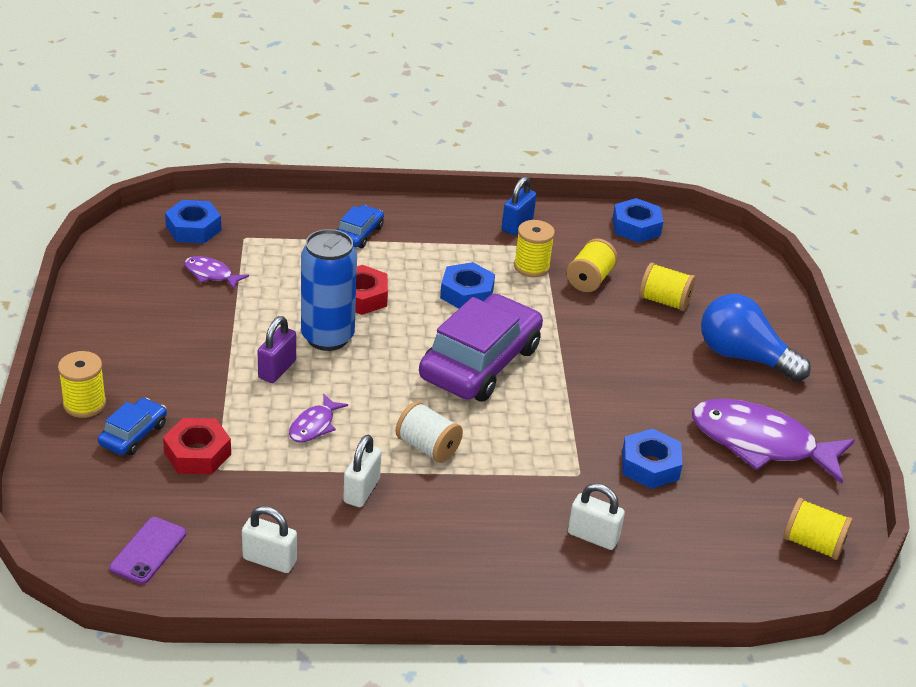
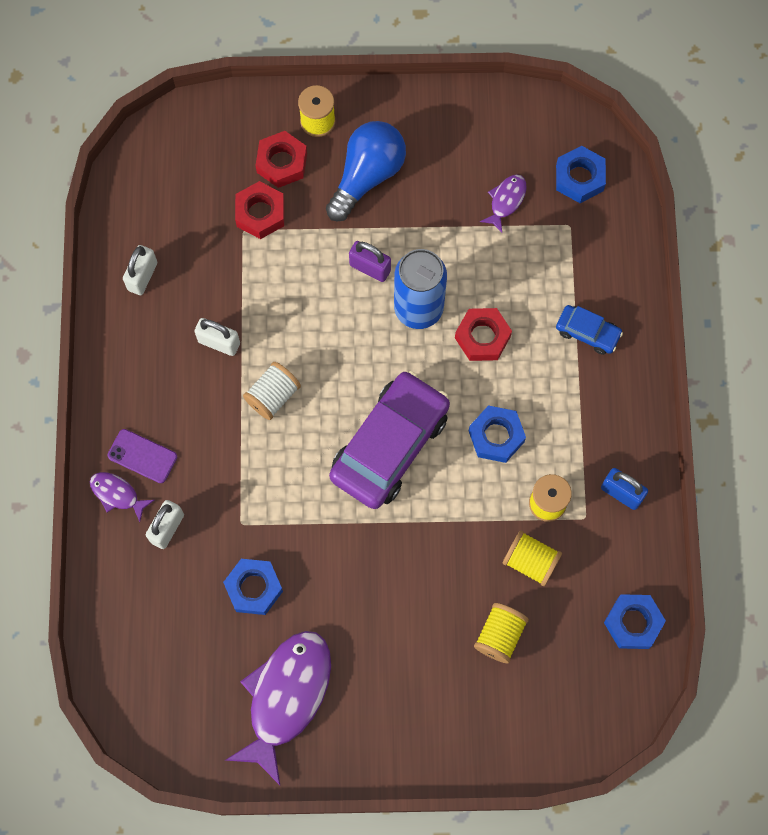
camera: 95 degrees right, 35 degrees up
(133, 434) = (282, 163): blue car -> red nut
(148, 551) = (153, 190): purple phone -> purple phone (142, 456)
(314, 426) = (297, 302): purple fish -> purple fish (117, 494)
(480, 362) = (389, 445): purple car -> purple car turned 90 degrees counterclockwise
(743, 356) = (413, 704): blue light bulb -> blue light bulb (367, 175)
(813, 544) = (158, 719): yellow spool -> none

